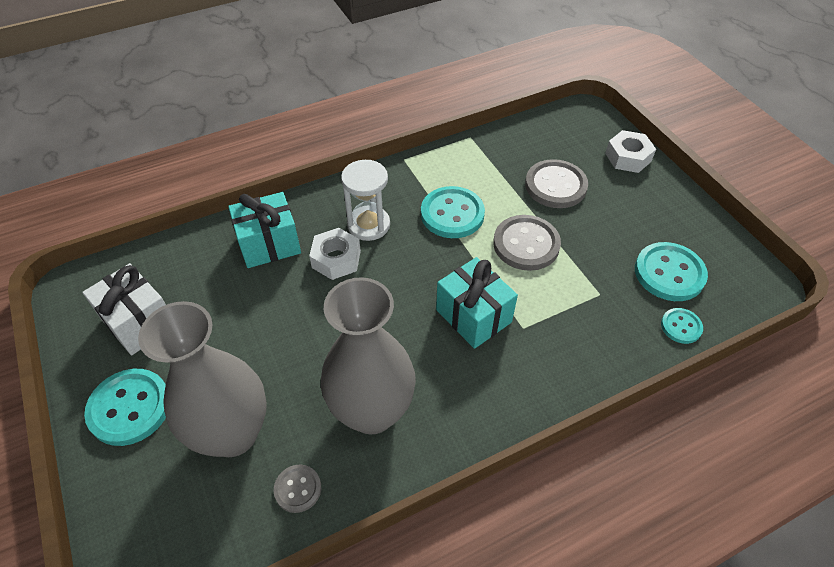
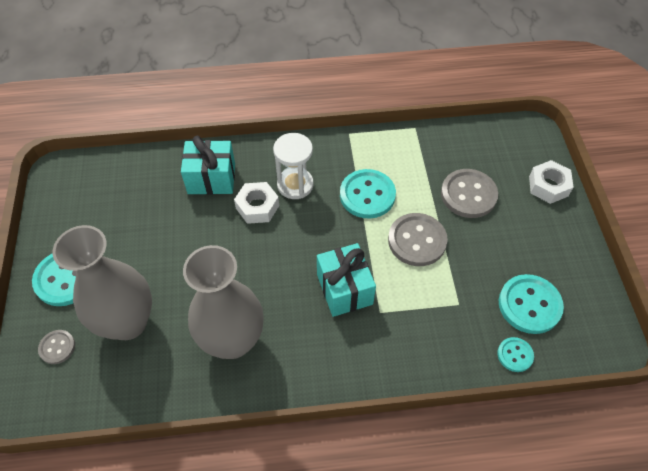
camera: 20 degrees right, 5 degrees up
(139, 322) = (94, 214): white gift -> none
(298, 489) = (156, 380): grey button -> grey button (57, 347)

